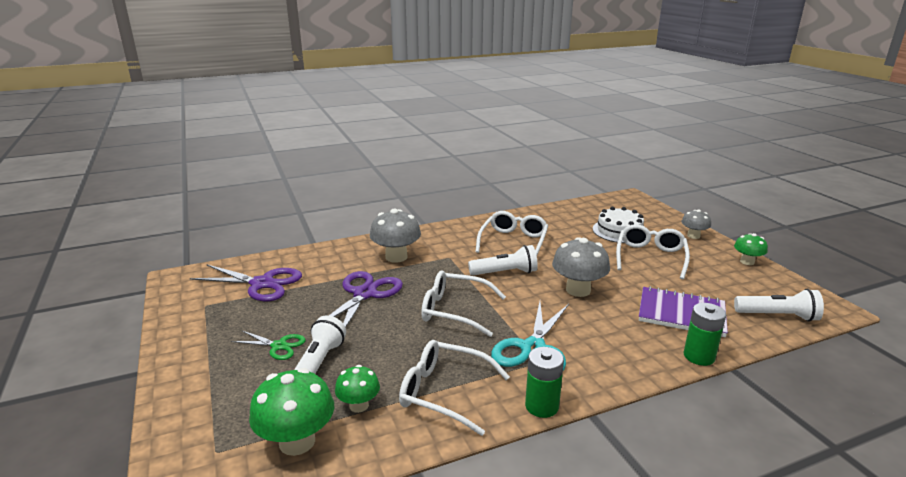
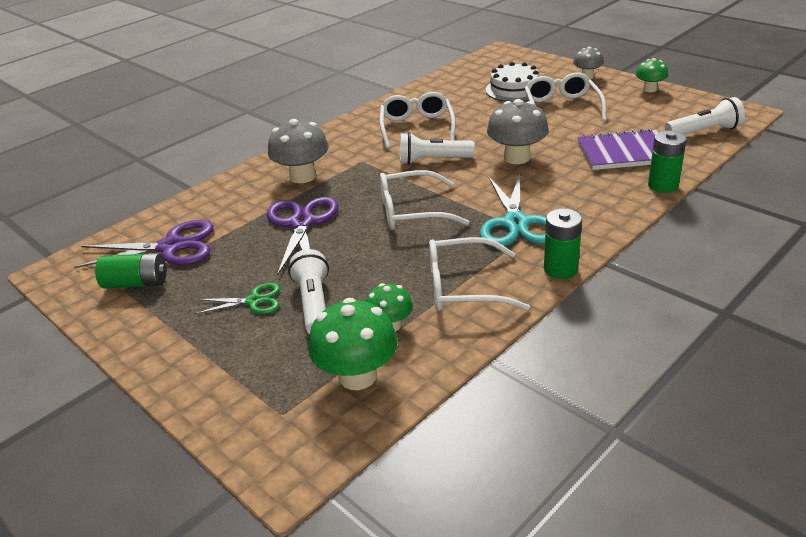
camera: 20 degrees left, 10 degrees up
(216, 304) = (136, 283): none -> green battery
(505, 272) = (433, 160): white flashlight -> white flashlight turned 150 degrees counterclockwise

